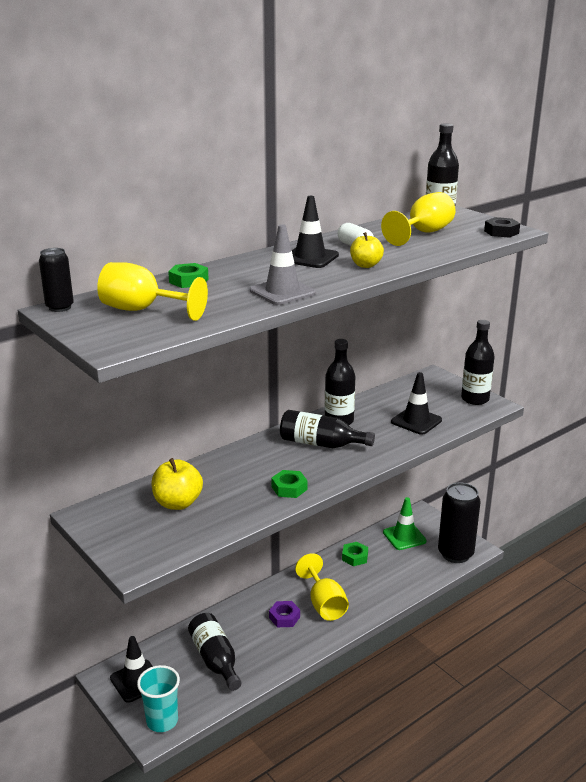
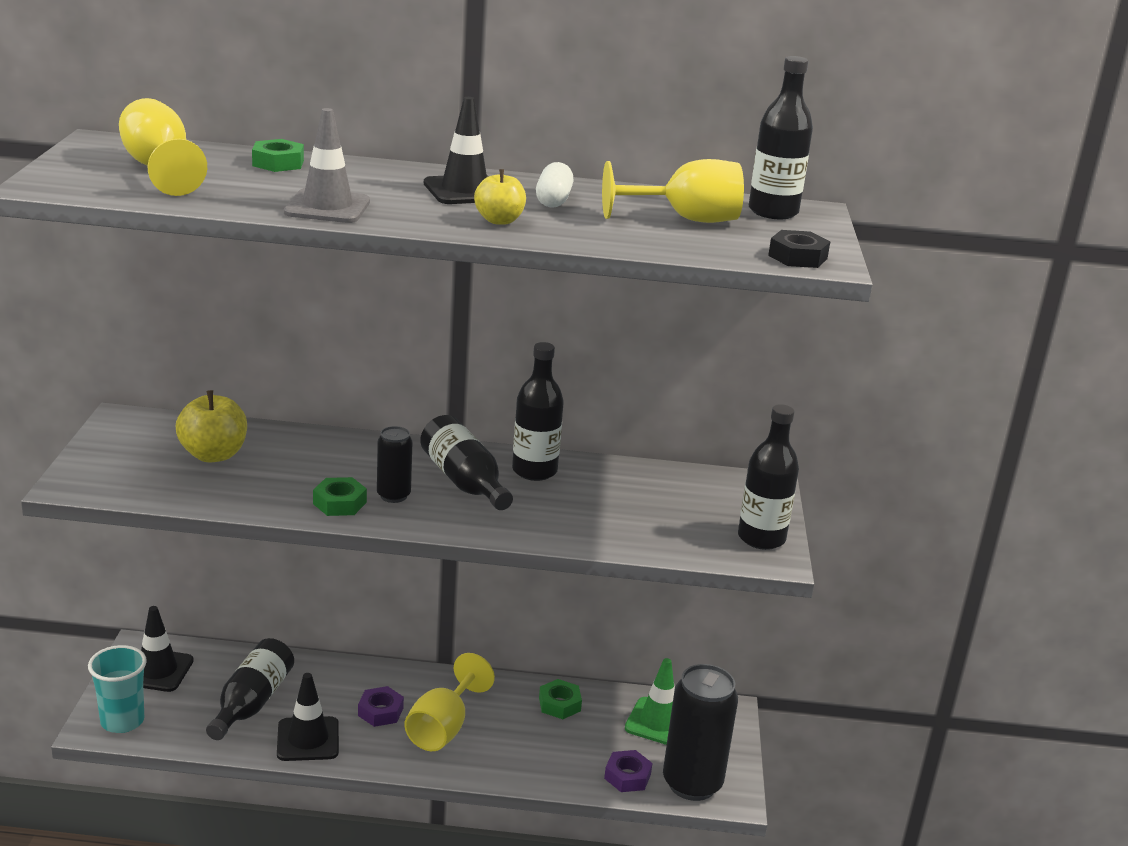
camera: 40 degrees right, 0 degrees up
(60, 307) = (107, 140): black can -> black can (393, 495)
(416, 421) = (627, 520): black traffic cone -> black traffic cone (308, 739)
(429, 569) = (627, 776): none -> purple nut

